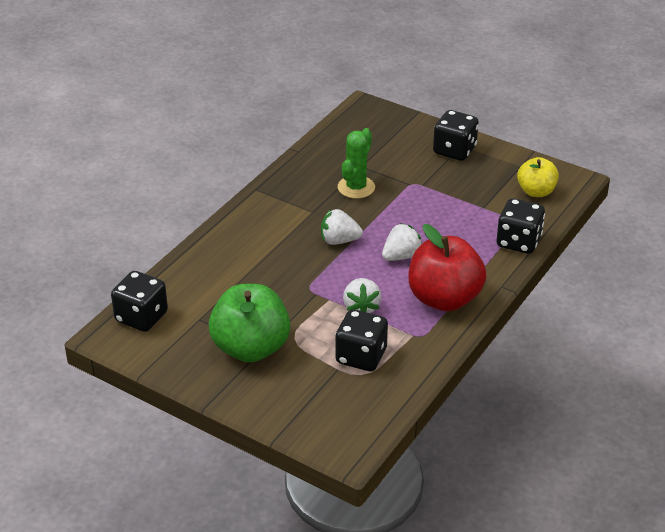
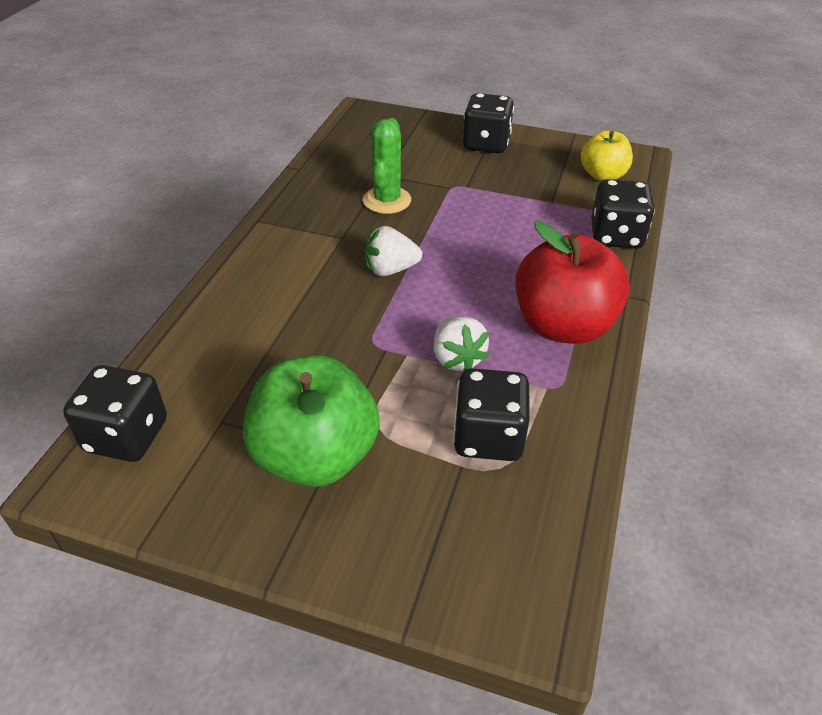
camera: 15 degrees left, 5 degrees up
(401, 256) = (480, 277): white strawberry -> none

